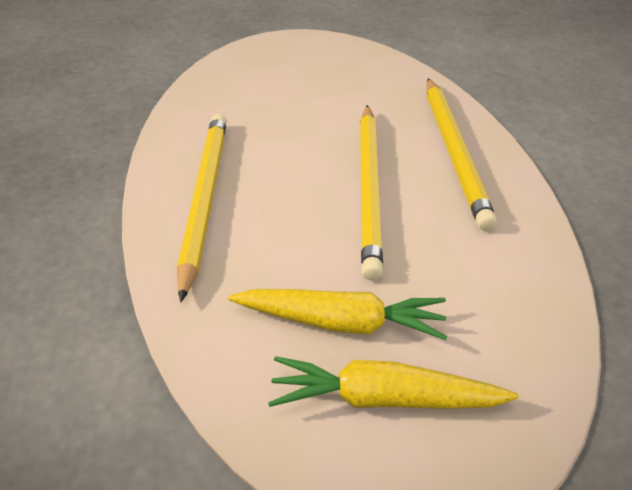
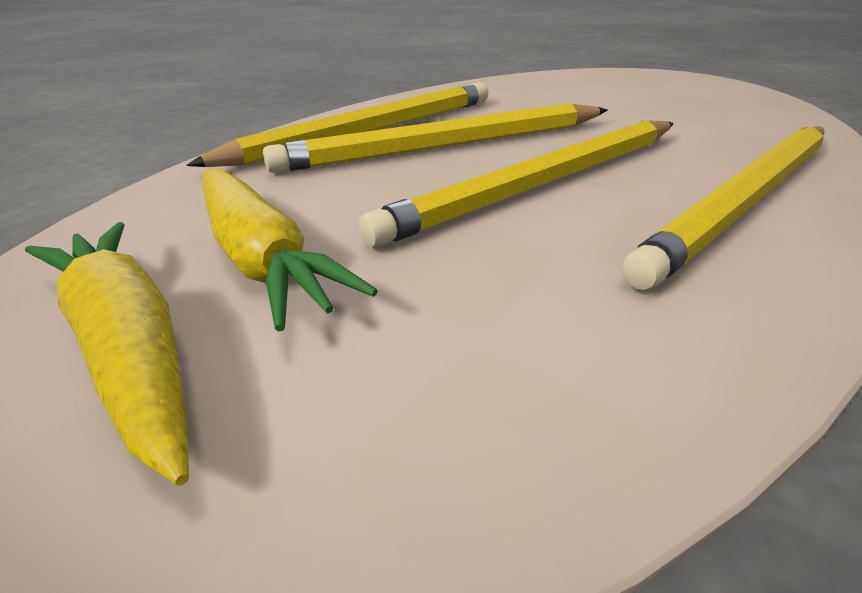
camera: 50 degrees right, 10 degrees down
(276, 185) = (445, 146): none -> yellow pencil

